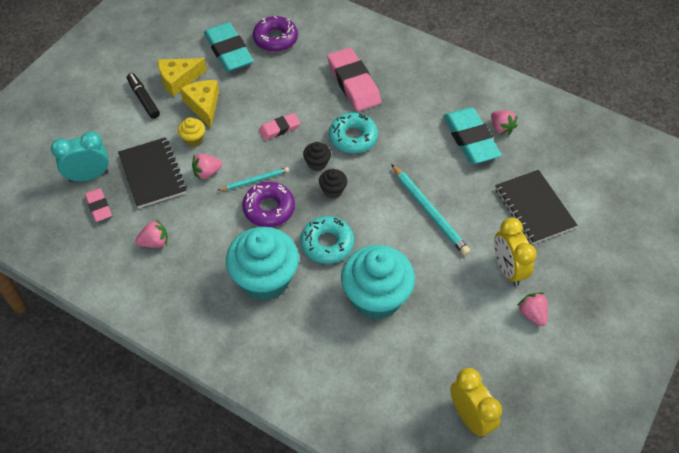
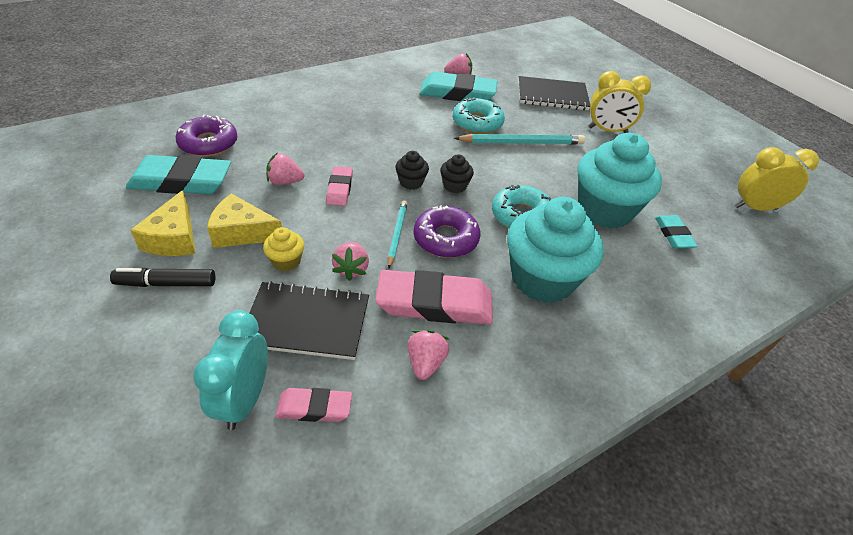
camera: 65 degrees left, 10 degrees down
(353, 83) = (329, 122): pink eraser -> pink eraser (434, 303)
(353, 137) = (398, 149): turquoise donut -> turquoise donut (477, 123)
(378, 355) = (673, 235): none -> turquoise eraser
(532, 314) = (658, 137): pink strawberry -> pink strawberry (285, 182)

